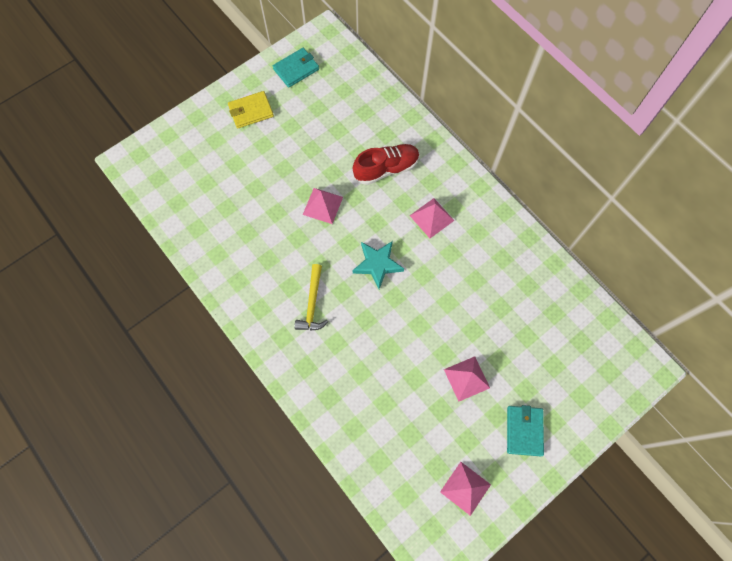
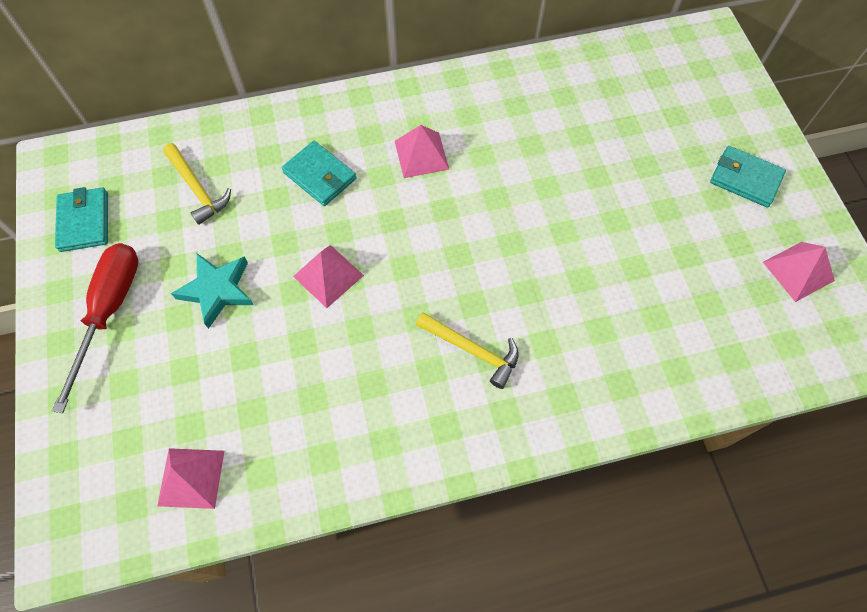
camera: 65 degrees left, 5 degrees down
(251, 111) = (110, 311): yellow wallet -> red screwdriver
(344, 111) = (197, 189): none -> yellow hammer
(377, 264) = (455, 244): turquoise star -> turquoise star (217, 290)
(386, 169) = (320, 175): red shoe -> turquoise wallet
(466, 378) = (657, 209): pink pyramid -> pink pyramid (191, 478)

